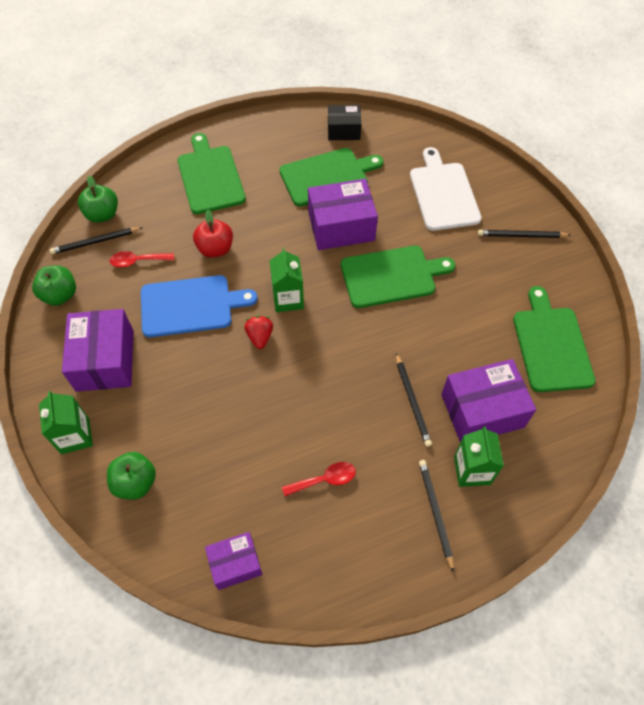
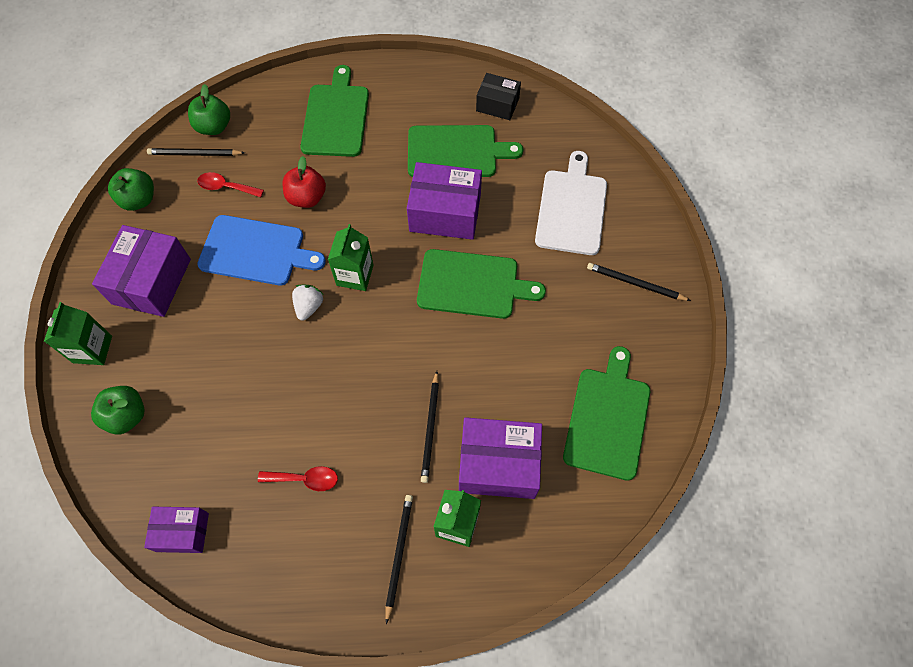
camera: 20 degrees right, 5 degrees up
(260, 337) = (309, 306): red strawberry -> white strawberry

